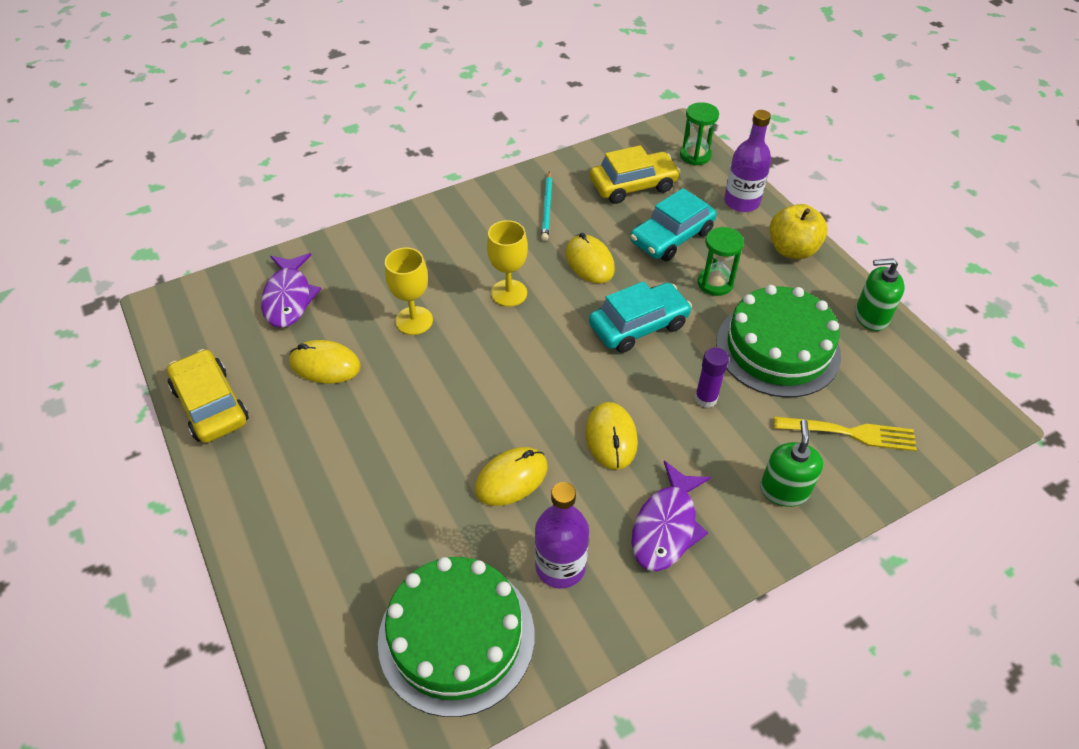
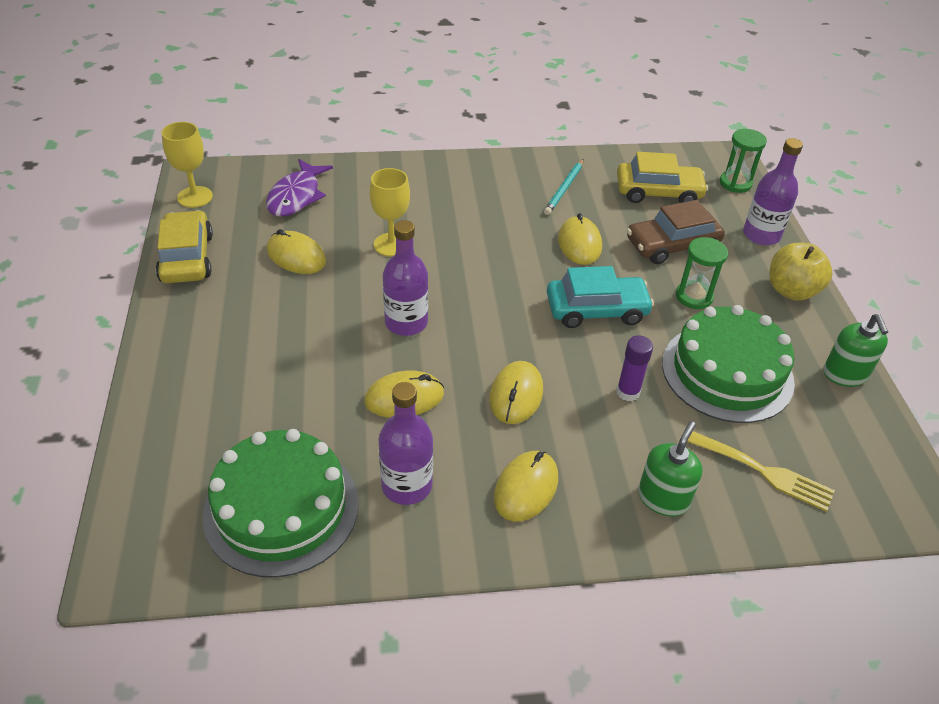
camera: 20 degrees right, 5 degrees down
(472, 399) = (406, 322): none -> purple bottle
(509, 293) = (489, 247): yellow goblet -> yellow goblet (195, 197)
(666, 526) = (526, 488): purple fish -> yellow mouse
(671, 237) = (672, 245): turquoise car -> brown car
(871, 316) = (845, 374): green soap dispenser -> green soap dispenser turned 120 degrees counterclockwise

